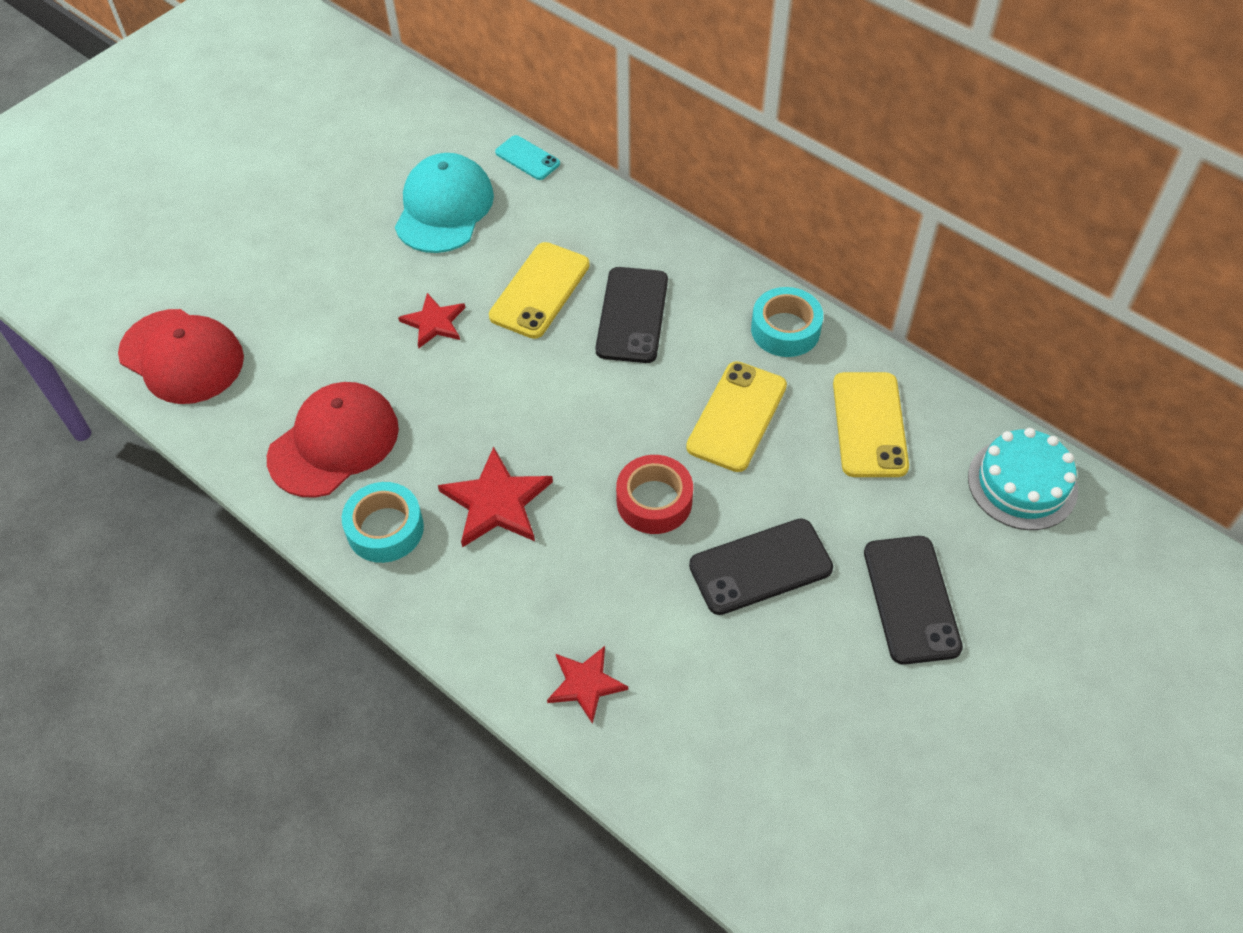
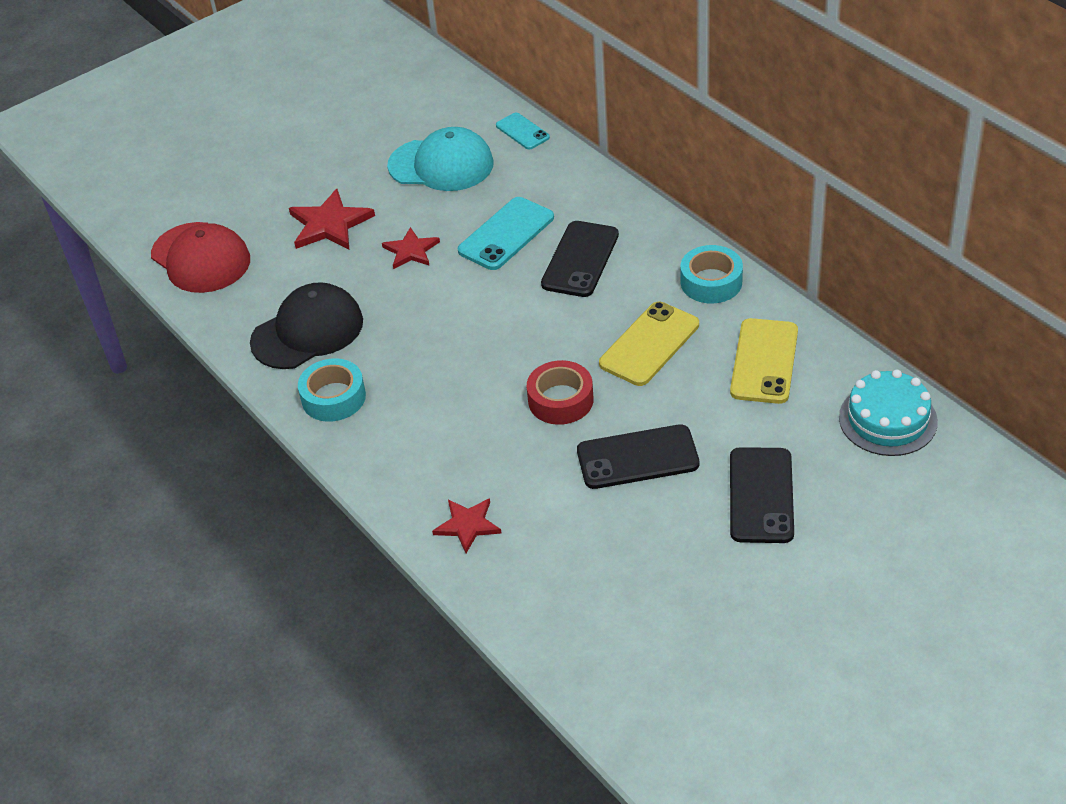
camera: 15 degrees right, 10 degrees down
(334, 442) = (307, 331): red cap -> black cap
(444, 208) = (441, 165): turquoise cap -> turquoise cap turned 75 degrees clockwise
(496, 502) = (429, 387): red star -> red star (329, 224)
(540, 291) = (506, 234): yellow phone -> turquoise phone

